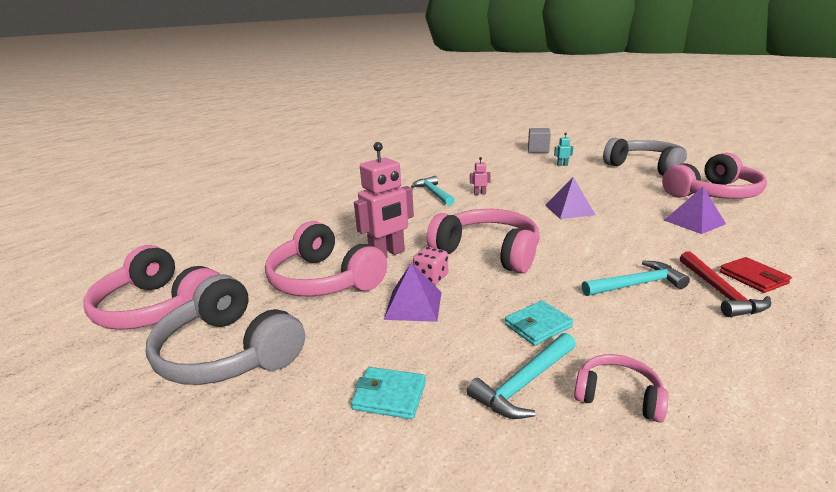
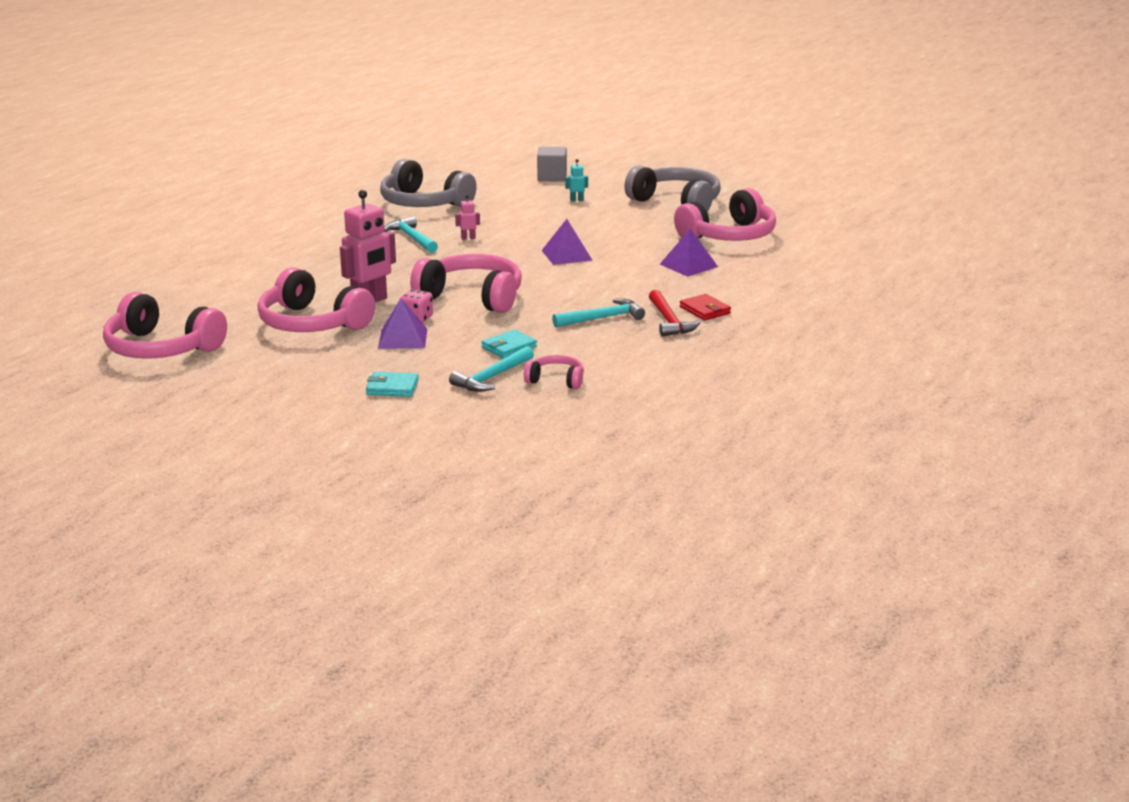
camera: 10 degrees left, 0 degrees up
(229, 351) = (252, 372): grey headphones -> grey headphones (424, 203)

